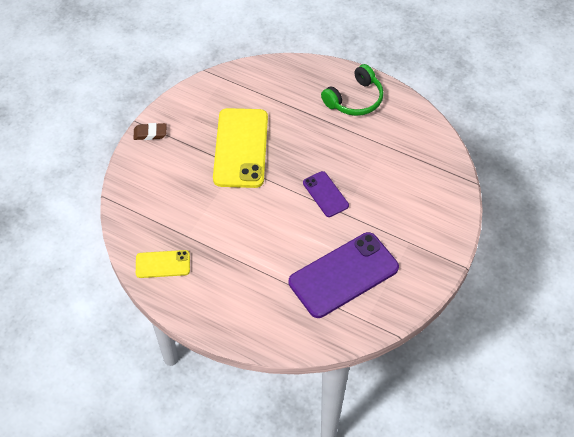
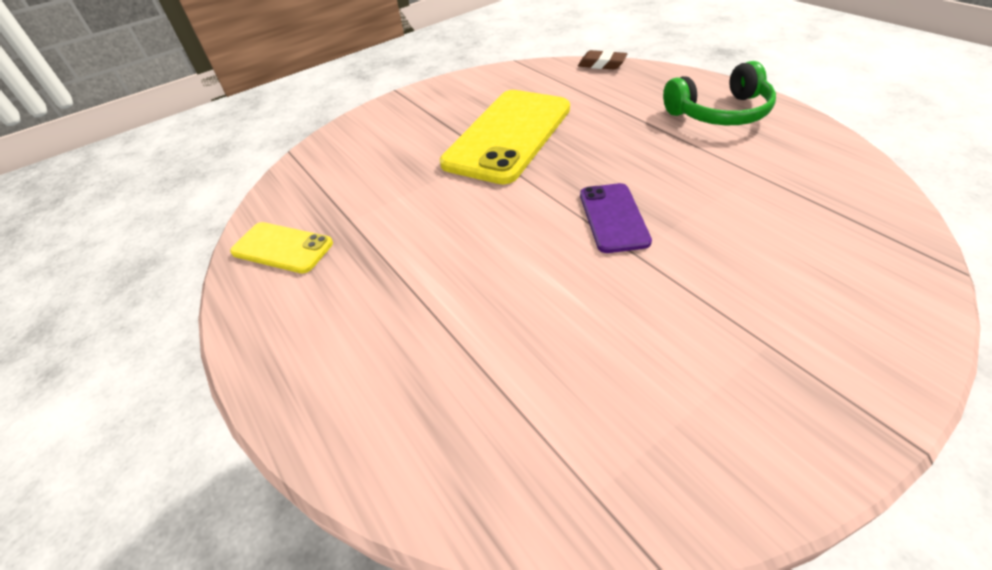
camera: 30 degrees right, 10 degrees down
(150, 133) = (401, 102): brown eraser -> brown eraser (602, 64)
(343, 275) = (585, 364): purple phone -> none

